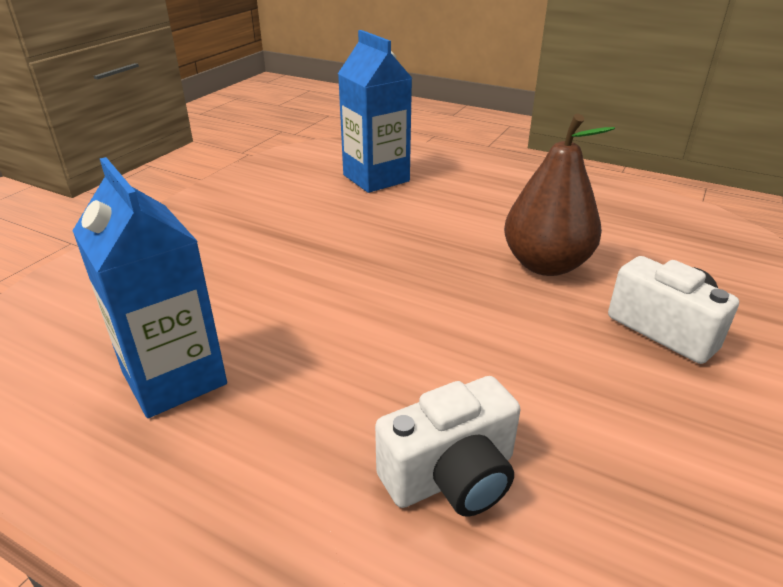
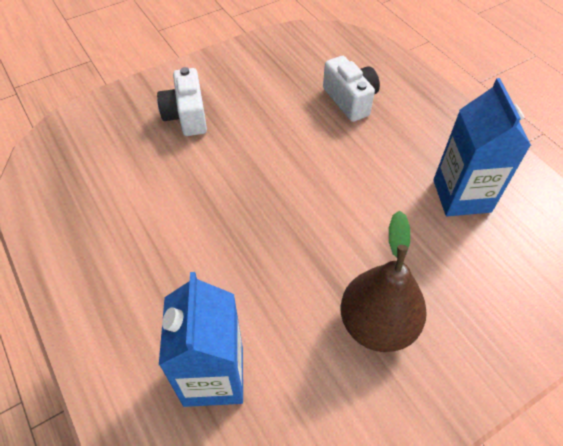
camera: 150 degrees left, 20 degrees up
(451, 476) = (350, 100): white camera -> white camera turned 60 degrees clockwise
(546, 264) = (191, 184): brown pear -> brown pear (377, 324)

